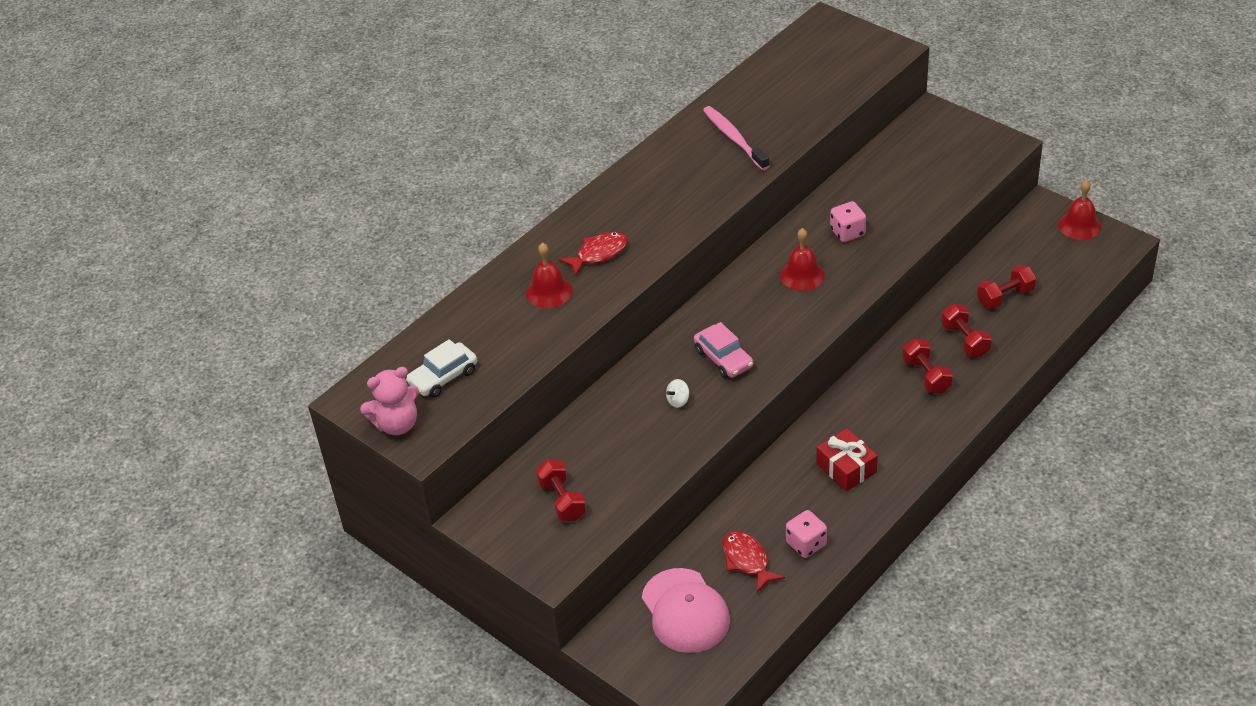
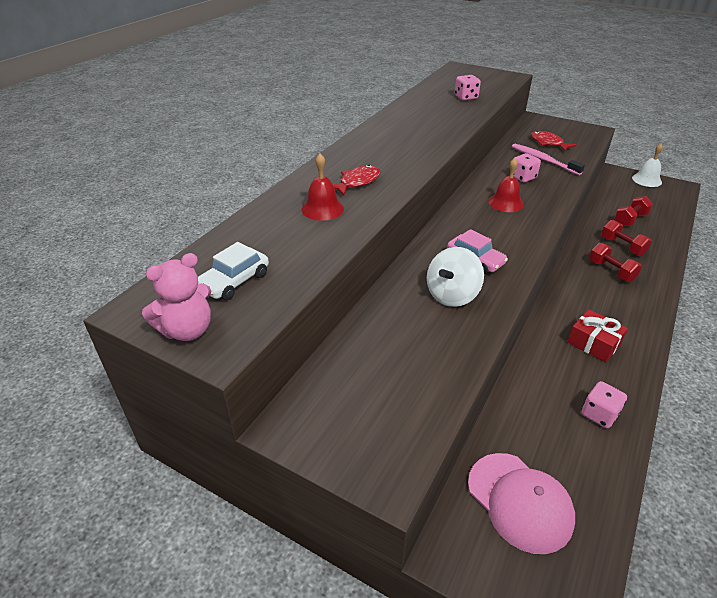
camera: 15 degrees left, 5 degrees down
(562, 500) = (375, 397): red dumbbell -> none
(678, 401) = (452, 295): white spinning top -> white spinning top, size x2.25
(734, 138) = (431, 116): pink toothbrush -> pink toothbrush (543, 160)
(747, 560) = (554, 437): red fish -> red fish (548, 143)
(800, 98) = (466, 97): none -> pink dice
(1079, 225) = (646, 180): red bell -> white bell

